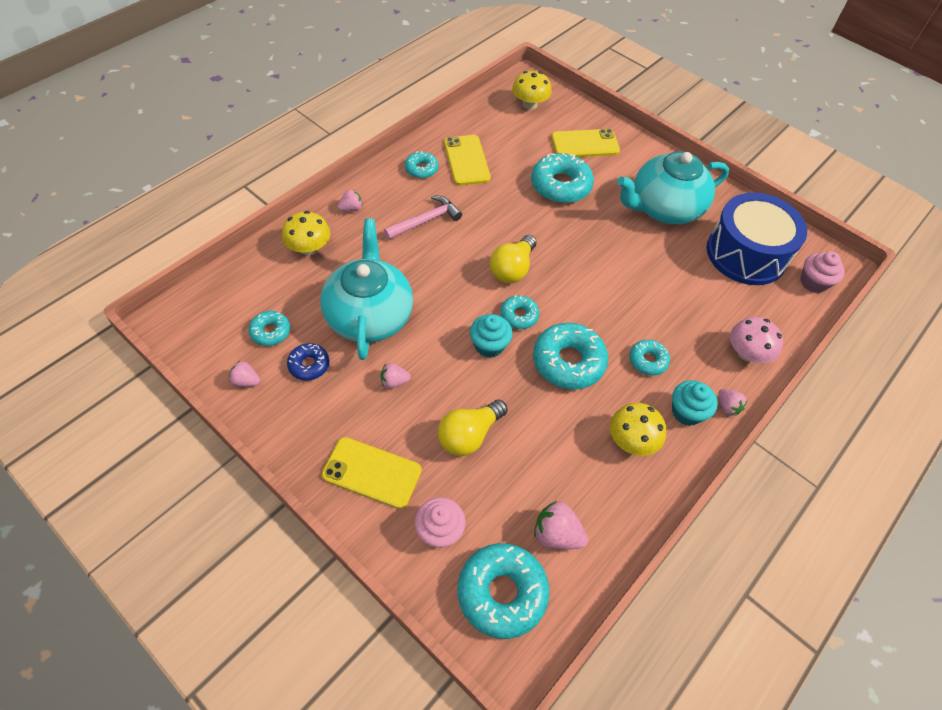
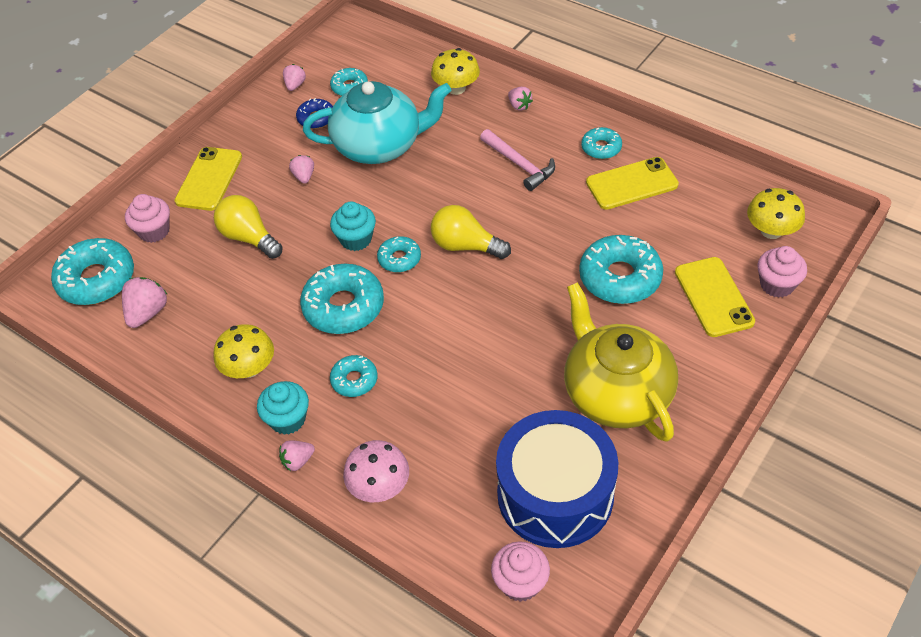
camera: 90 degrees right, 5 degrees down
(578, 114) = (777, 284): none -> pink cupcake
(664, 208) = (616, 393): turquoise teapot -> yellow teapot

